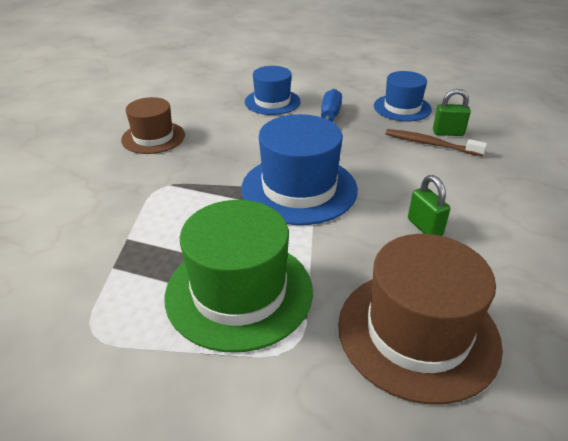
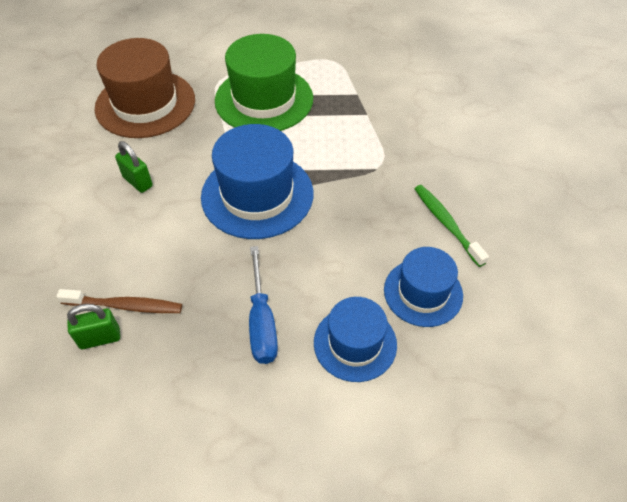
camera: 160 degrees right, 15 degrees up
(153, 137) = (446, 224): brown hat -> green toothbrush
(402, 108) = (163, 387): blue hat -> blue hat (423, 292)

